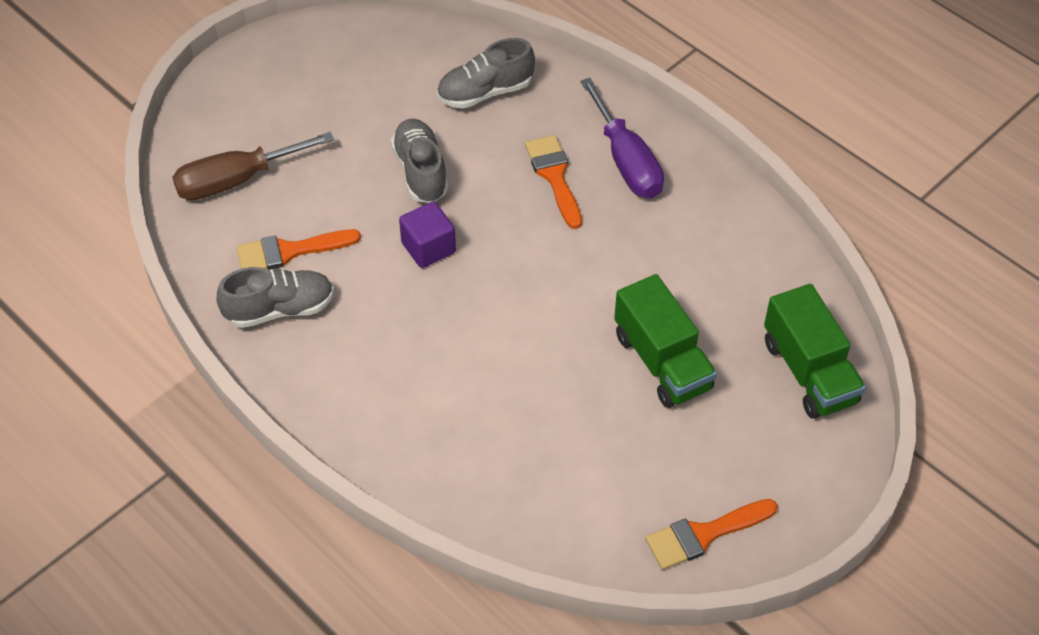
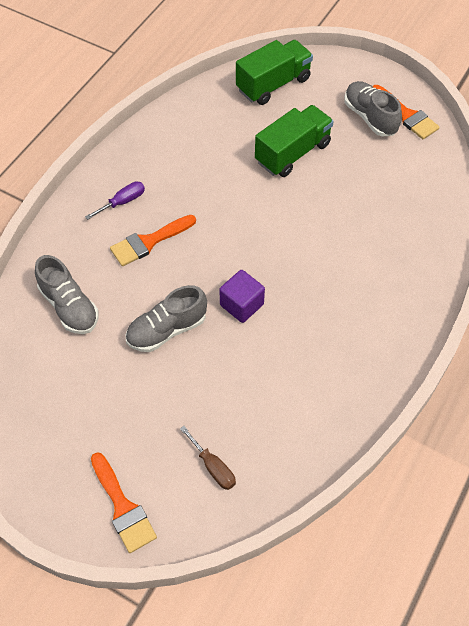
camera: 105 degrees left, 5 degrees up
(236, 180) = (213, 467): brown screwdriver -> brown screwdriver, size x0.54
(280, 309) = (333, 388): grey shoe -> grey shoe (370, 117)
(289, 251) = (276, 400): orange brush -> orange brush (123, 507)
(626, 161) = (123, 202): purple screwdriver -> purple screwdriver, size x0.54

